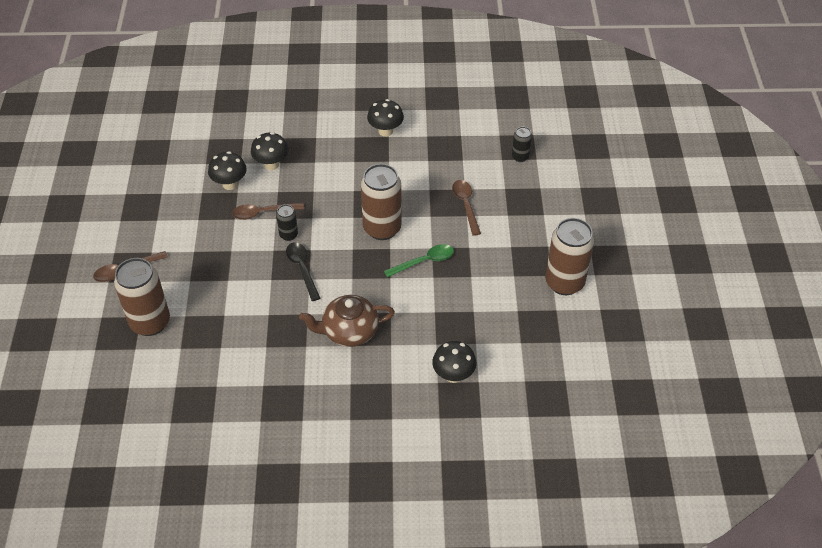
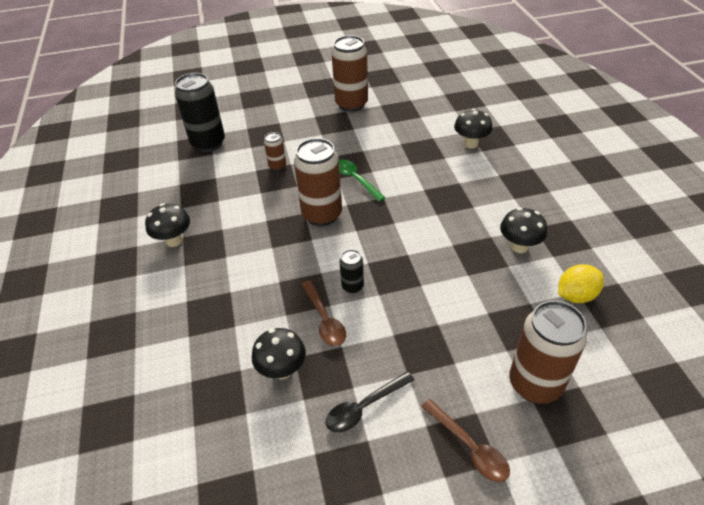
camera: 100 degrees left, 5 degrees down
(213, 383) = (576, 295): none -> yellow lemon
(271, 164) = (240, 334): black mushroom -> black mushroom (519, 246)
(302, 269) = (397, 263): black spoon -> black spoon (364, 407)
(349, 331) = (459, 211): brown teapot -> none
(465, 205) = (277, 166): brown spoon -> brown can
(520, 157) = (208, 143): black can -> black can, size x2.05

